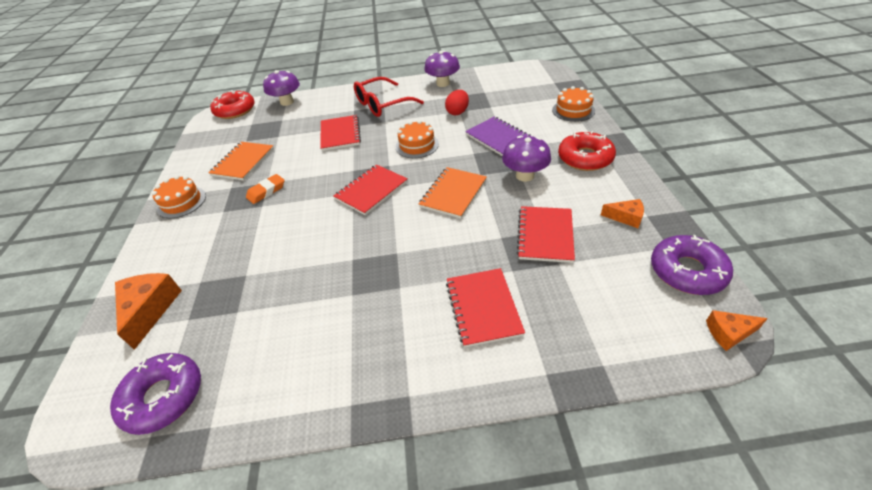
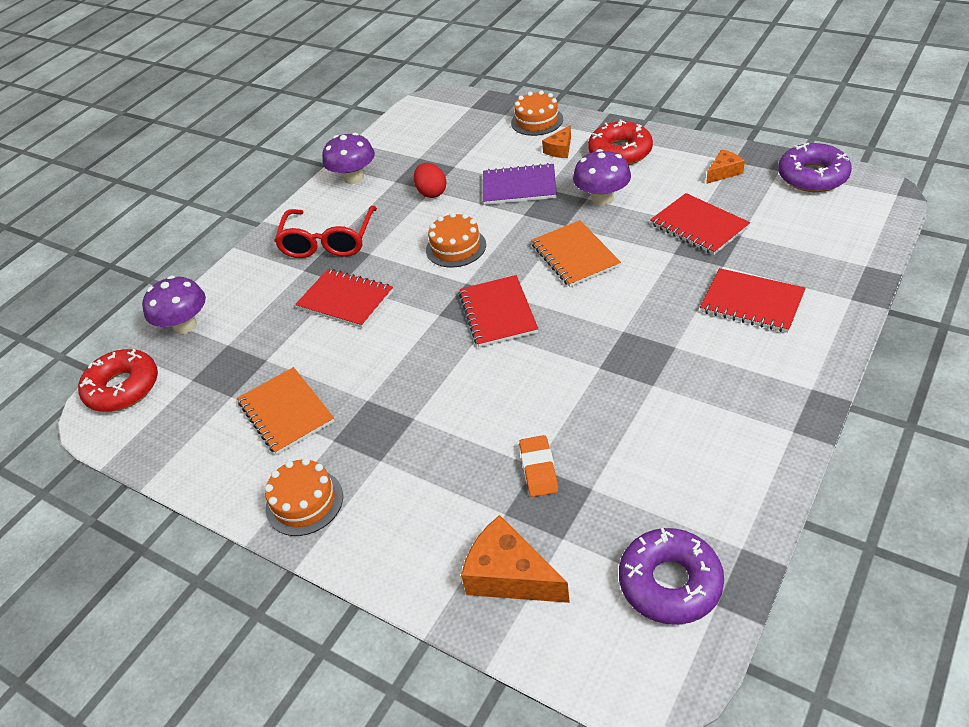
camera: 50 degrees left, 0 degrees up
(266, 191) = (387, 405): orange eraser -> orange eraser (538, 469)
(729, 333) = (885, 192): orange cheese -> orange cheese (560, 149)

